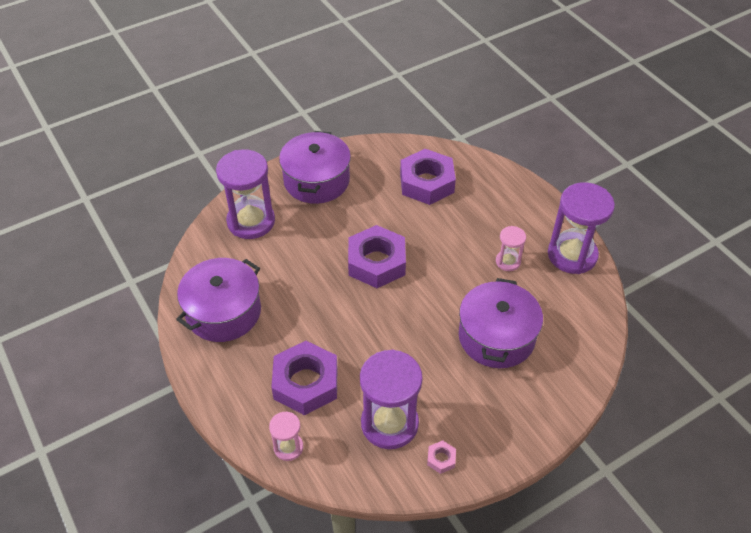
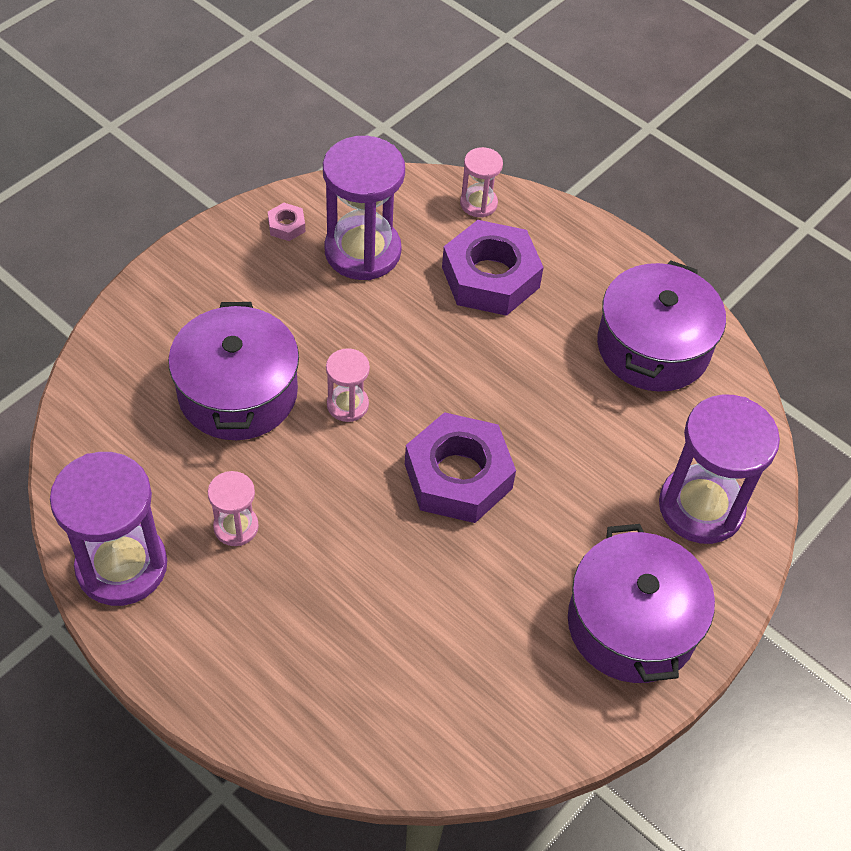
camera: 160 degrees right, 5 degrees up
(426, 183) = (420, 670): purple nut -> none
(429, 315) = (347, 405): none -> pink hourglass

